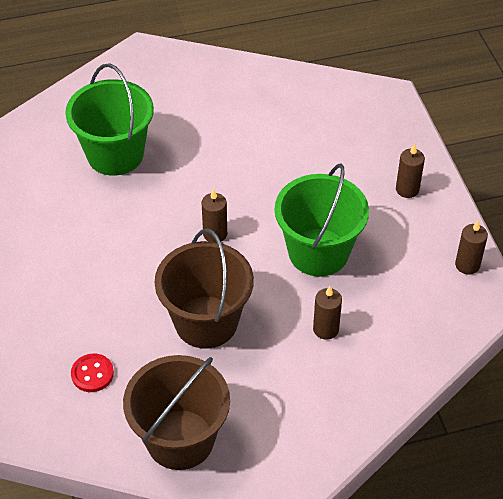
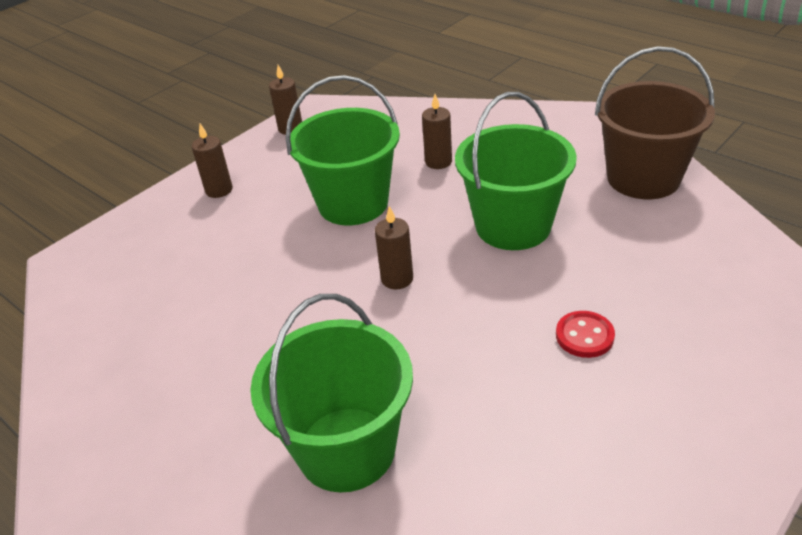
camera: 120 degrees left, 10 degrees down
(92, 374) = (663, 262): red button -> red button (584, 336)
(206, 322) = (513, 226): brown bucket -> green bucket

